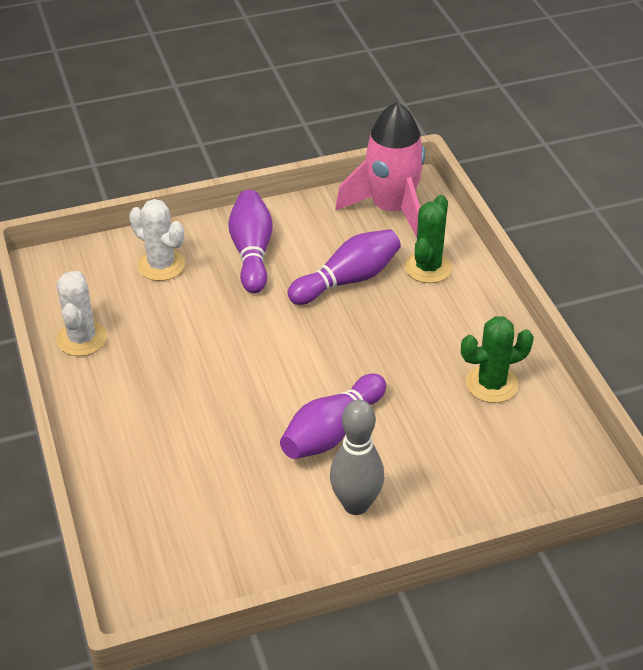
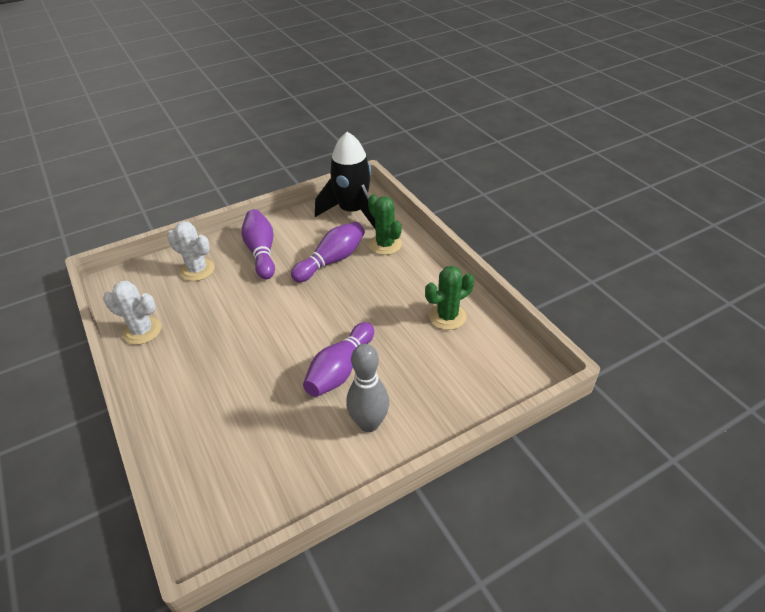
camera: 10 degrees left, 0 degrees up
(82, 339) = (142, 331): white cactus -> white cactus turned 60 degrees counterclockwise
(391, 210) = (352, 211): pink rocket -> black rocket
(428, 267) = (385, 245): green cactus -> green cactus turned 45 degrees counterclockwise

